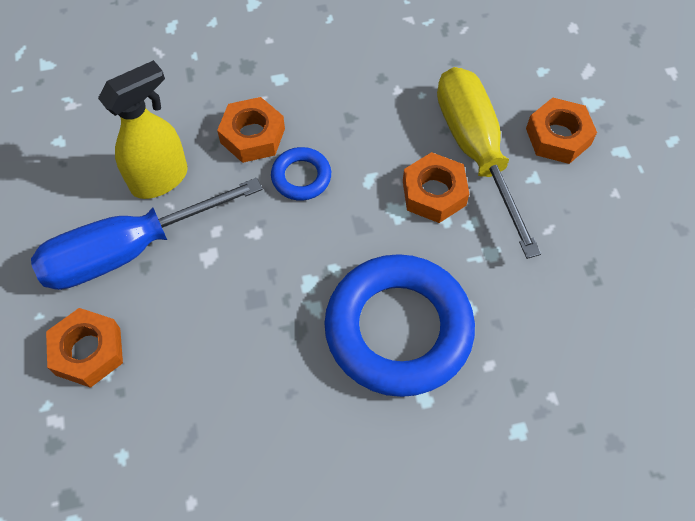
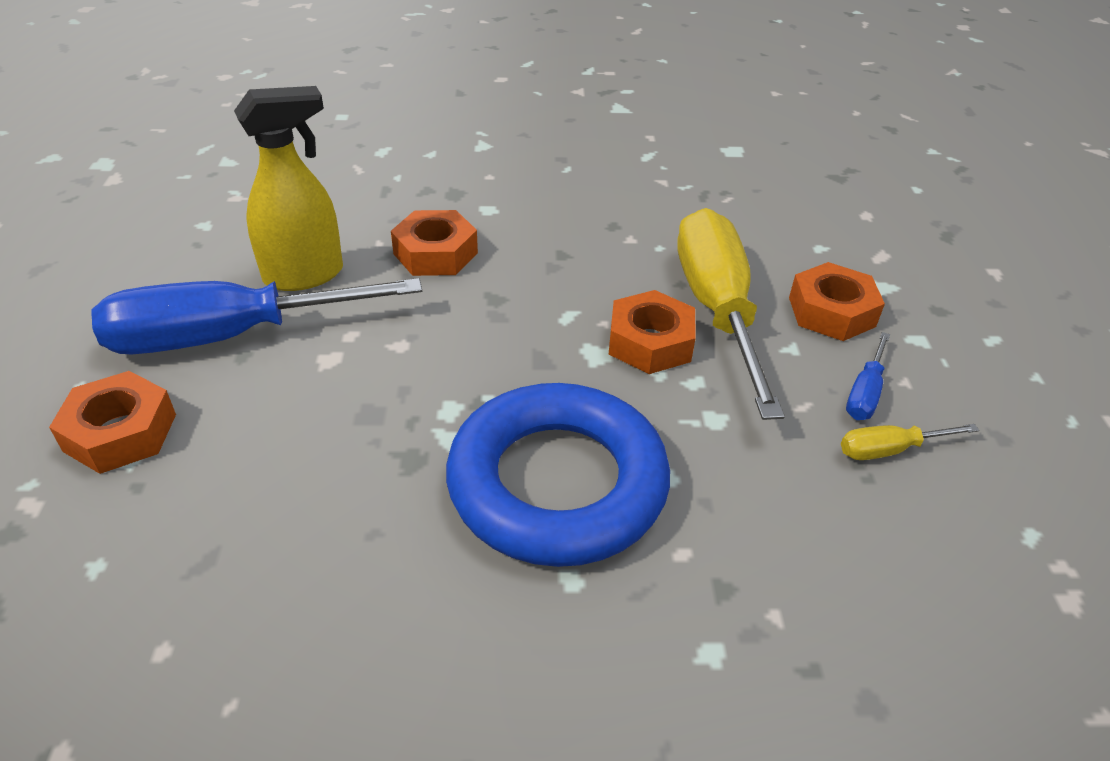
camera: 10 degrees right, 20 degrees down
(301, 177) = (481, 300): blue ring -> none
(589, 209) = (865, 392): none -> blue screwdriver
(610, 255) = (890, 450): none -> yellow screwdriver

